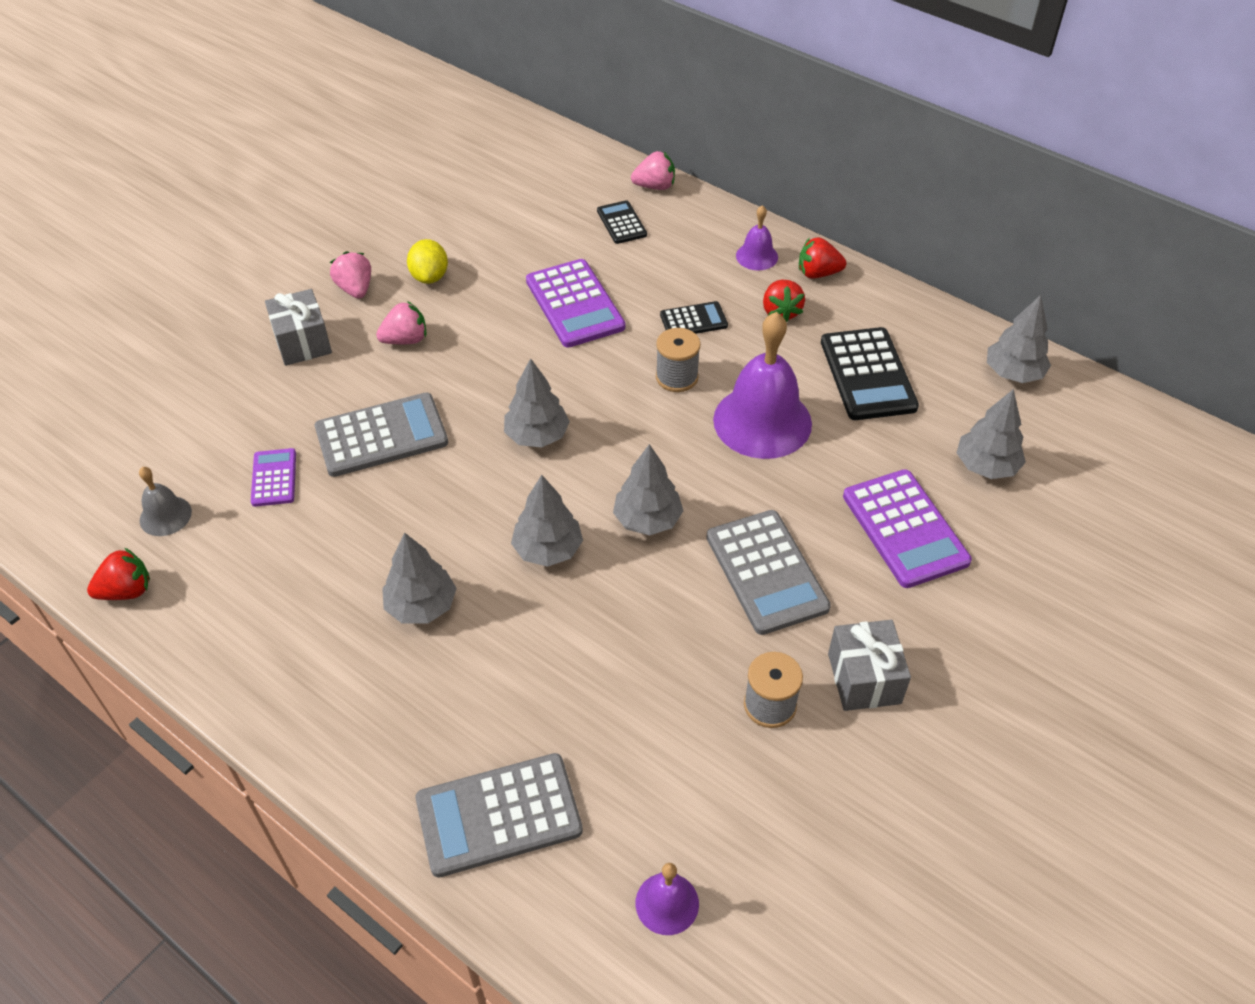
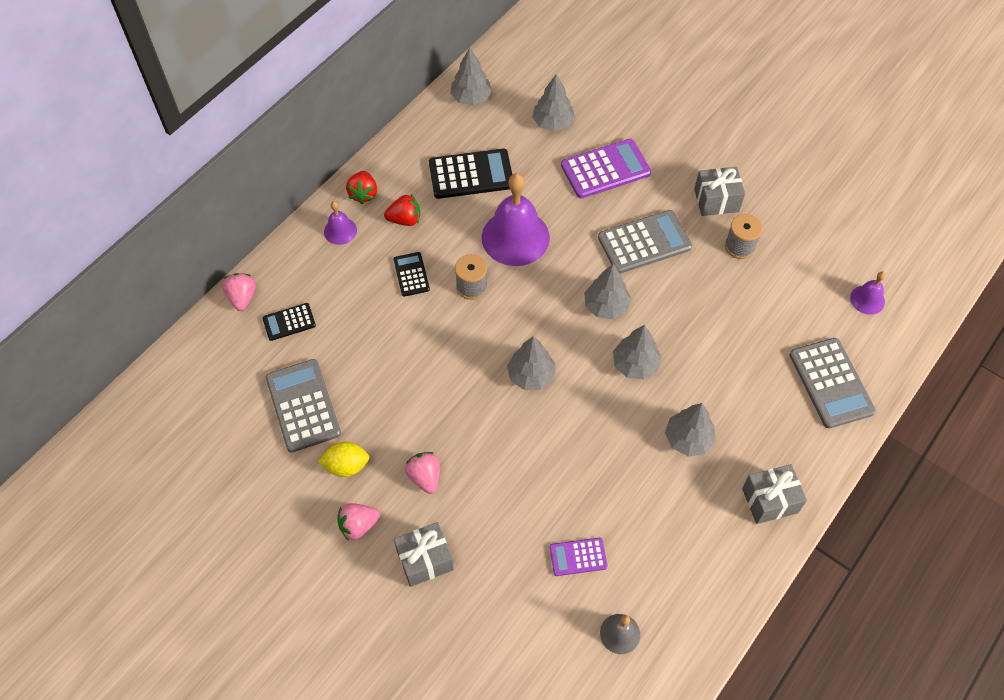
camera: 90 degrees left, 10 degrees up
(127, 591) = (693, 646): red strawberry -> none
(309, 701) = (769, 500): none -> grey gift
(381, 435) = (532, 483): grey calculator -> grey calculator (303, 406)
(575, 304) = (388, 354): purple calculator -> none

